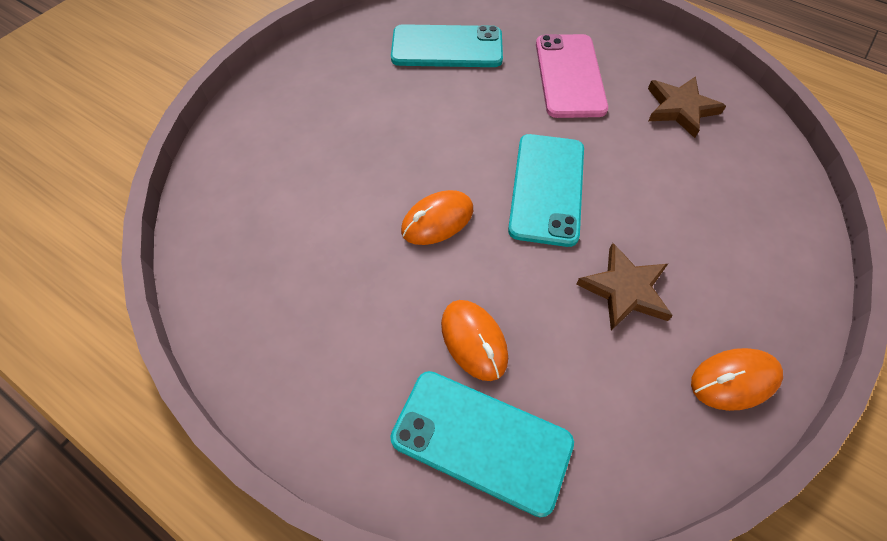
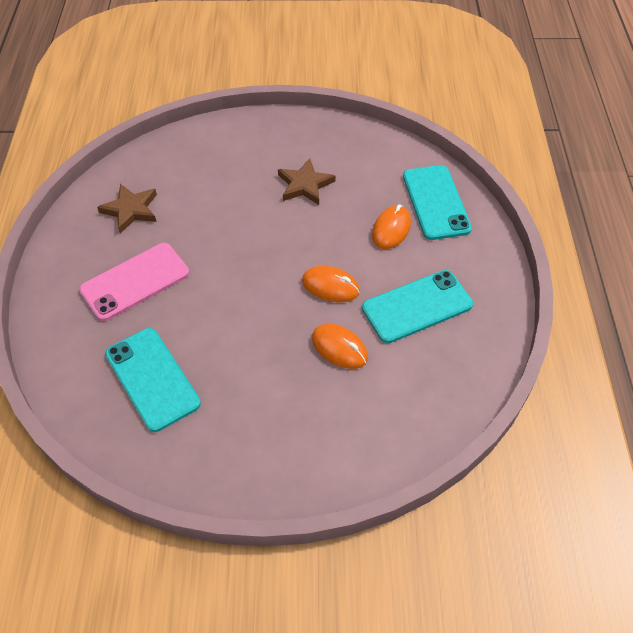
camera: 125 degrees left, 5 degrees down
(547, 188) = (259, 246): turquoise phone -> turquoise phone (417, 306)
(734, 380) = (322, 133): orange mouse -> orange mouse (339, 348)

